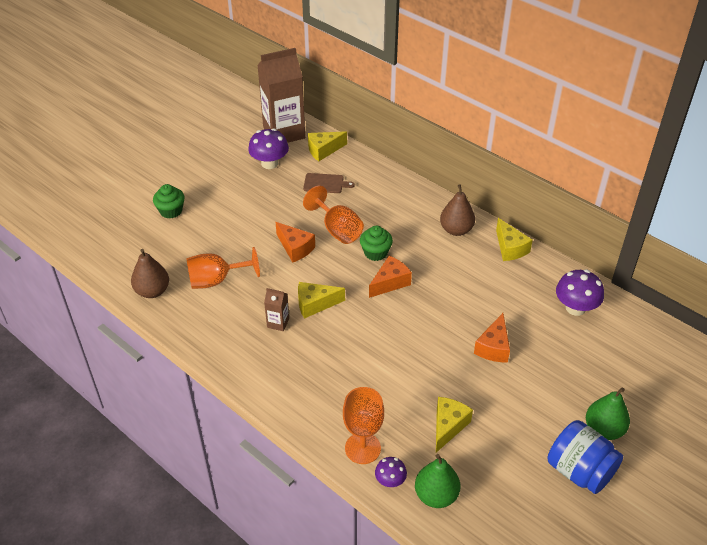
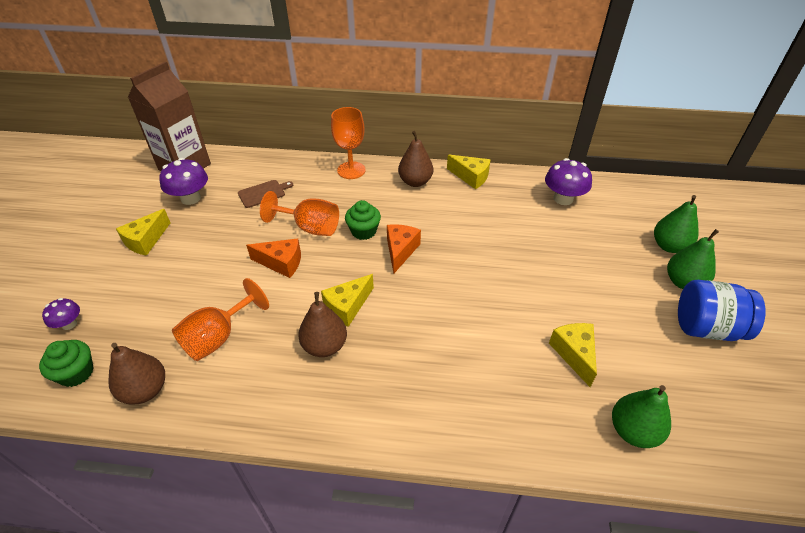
camera: 35 degrees left, 0 degrees up
(171, 211) = (107, 290): green cupcake -> green cupcake (76, 373)
(278, 323) = (325, 346): brown carton -> brown pear
(323, 150) = (238, 167): yellow cheese -> yellow cheese (146, 240)
(362, 448) = (524, 427): orange goblet -> orange goblet (351, 170)
(390, 481) = (581, 445): purple mushroom -> purple mushroom (69, 324)
(493, 347) = (538, 261): orange cheese -> none
(628, 396) = (669, 246): none -> green pear

